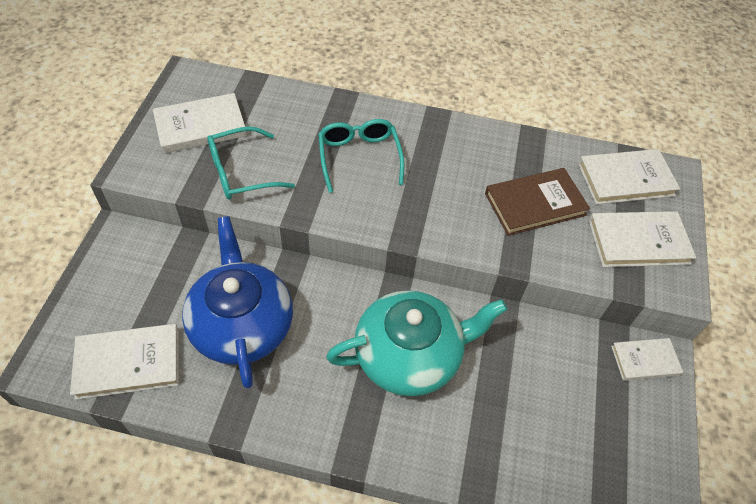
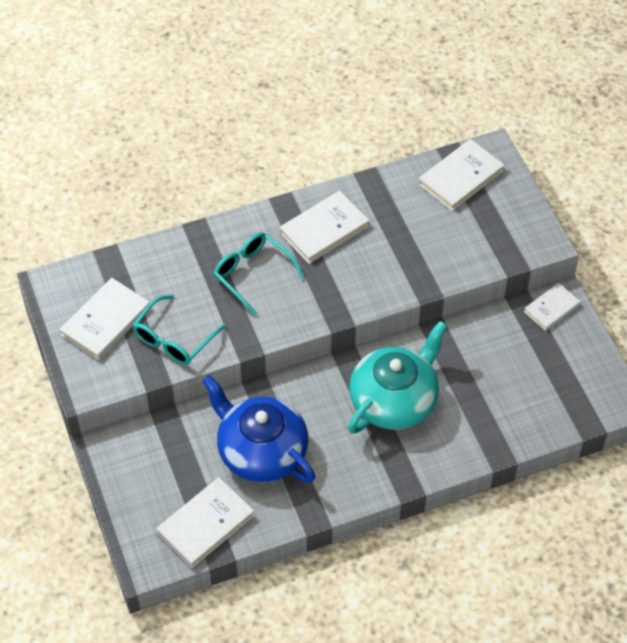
camera: 30 degrees left, 0 degrees up
(535, 204) = (409, 236): brown book -> none
(638, 242) = (499, 224): white book -> white book (324, 230)

